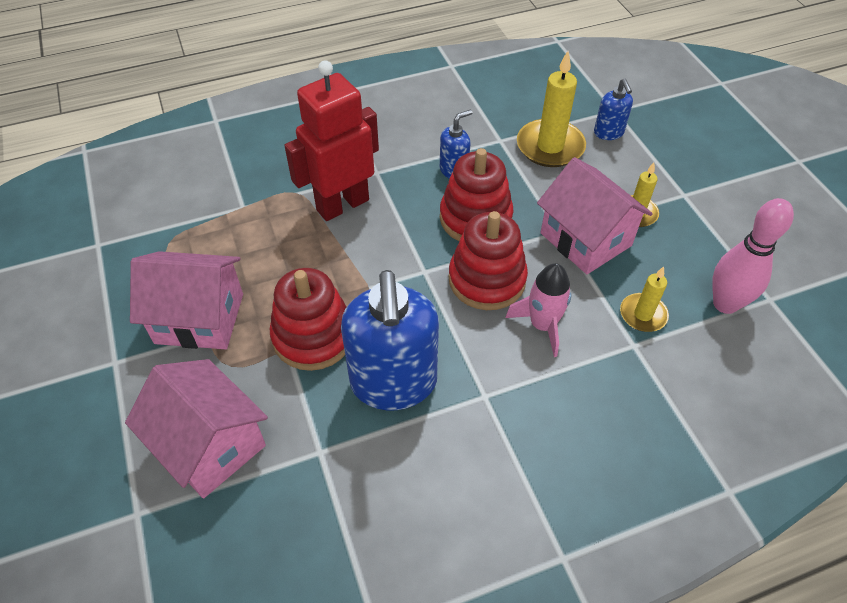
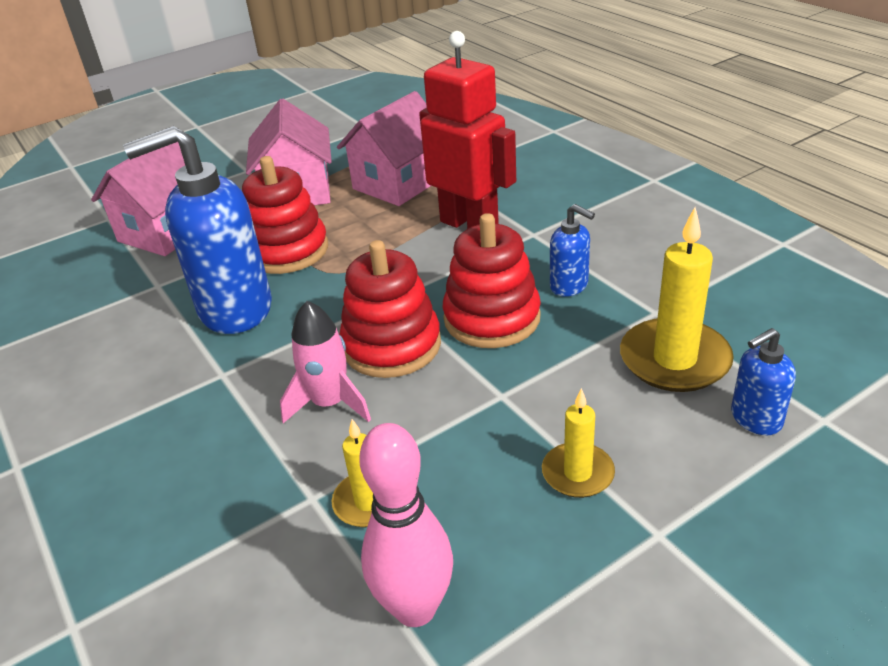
camera: 80 degrees right, 15 degrees down
(585, 239) = (496, 423): pink house -> pink house (398, 183)

